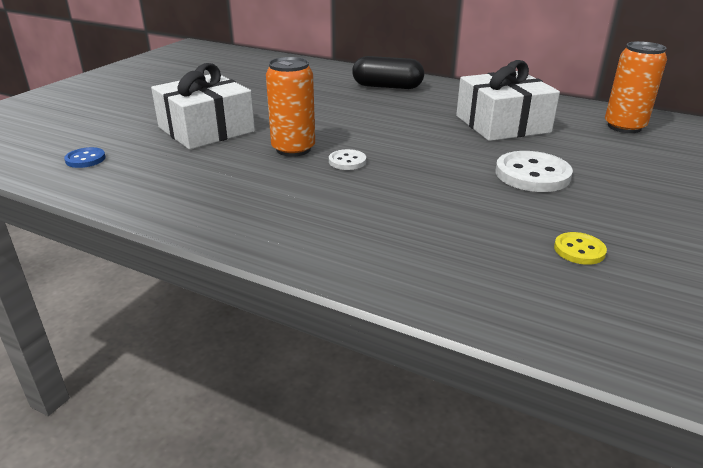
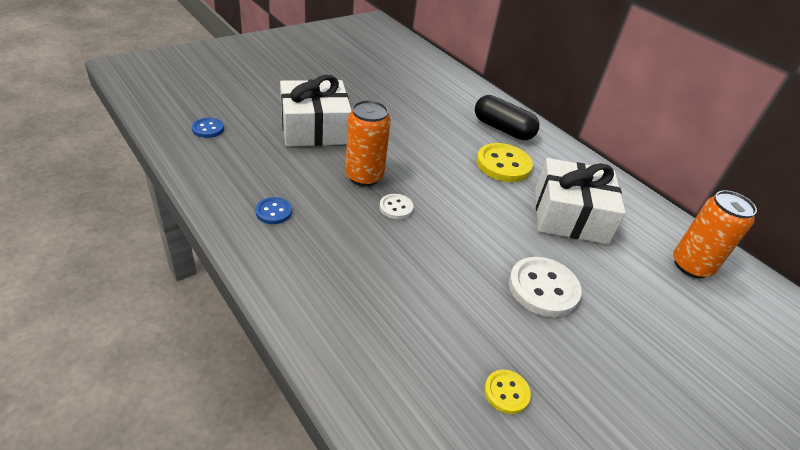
camera: 20 degrees right, 10 degrees up
(226, 199) = (273, 212): none -> blue button
(412, 108) = (503, 164): none -> yellow button

